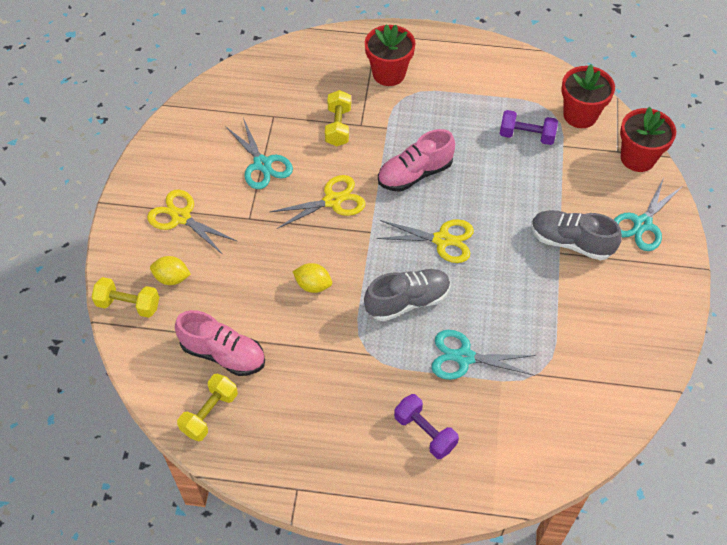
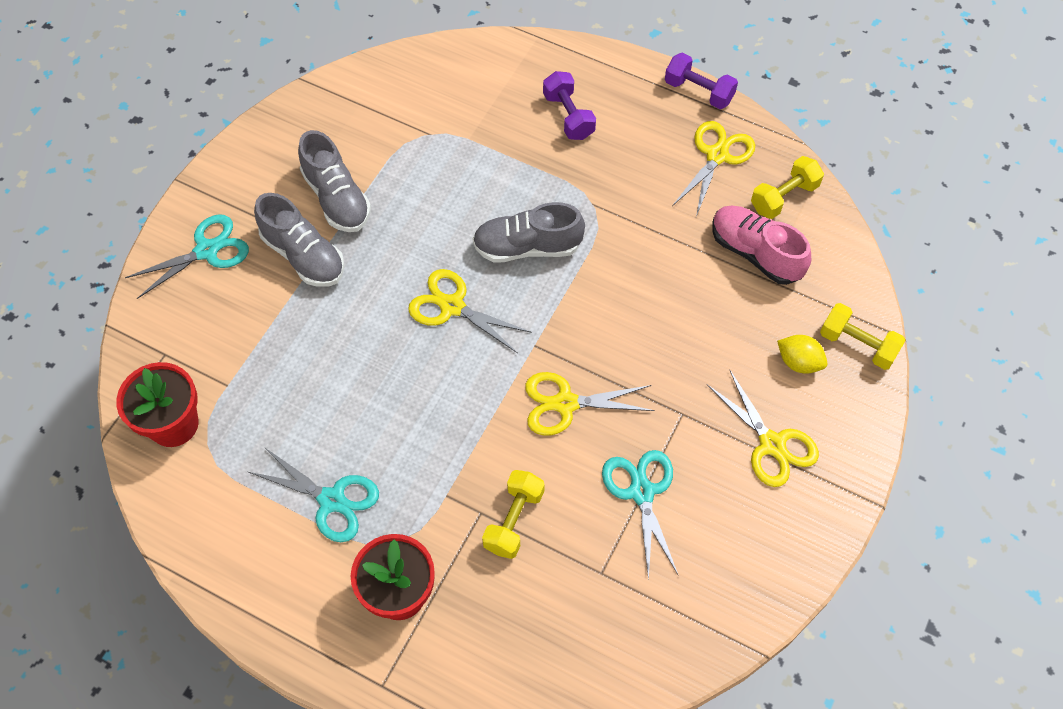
camera: 160 degrees left, 5 degrees up
(278, 436) = (717, 155): none -> yellow scissors
(313, 285) = (629, 299): yellow lemon -> none
(415, 174) = (442, 407): pink shoe -> none
(464, 357) = (494, 171): turquoise scissors -> turquoise scissors (332, 500)
(526, 136) = (265, 416): purple dumbbell -> purple dumbbell (698, 91)
(575, 293) = (337, 198): none -> grey shoe
(637, 158) = (147, 336): red flower pot -> none

